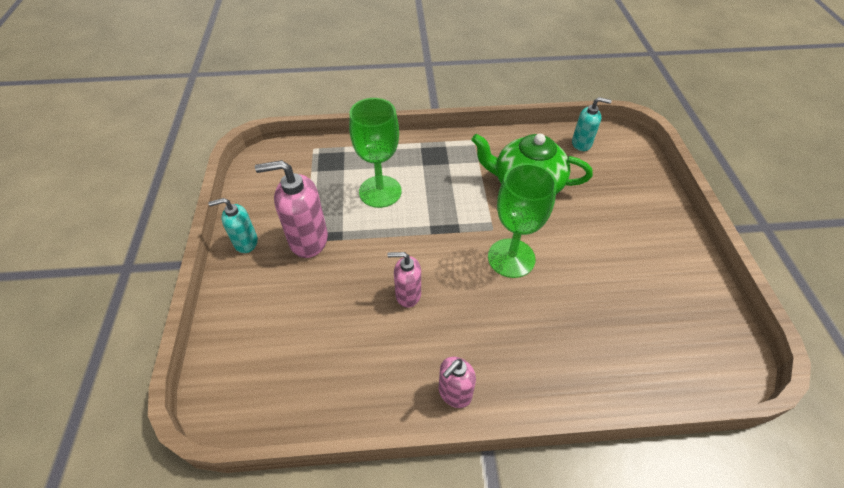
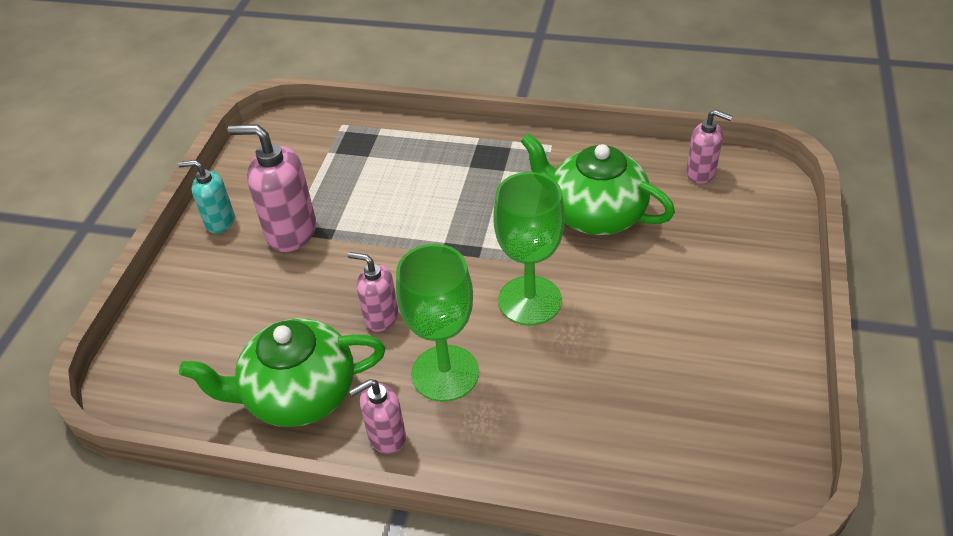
camera: 20 degrees right, 5 degrees down
(369, 374) = (298, 394): none -> green teapot
(380, 191) = (401, 190): green goblet -> green goblet (445, 373)
(581, 143) = (701, 173): turquoise soap dispenser -> pink soap dispenser

